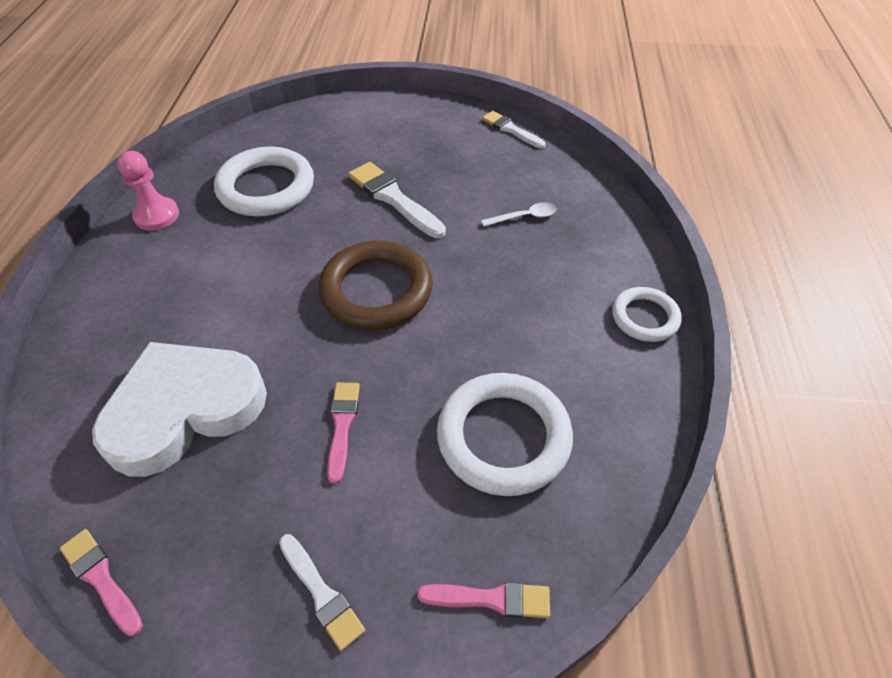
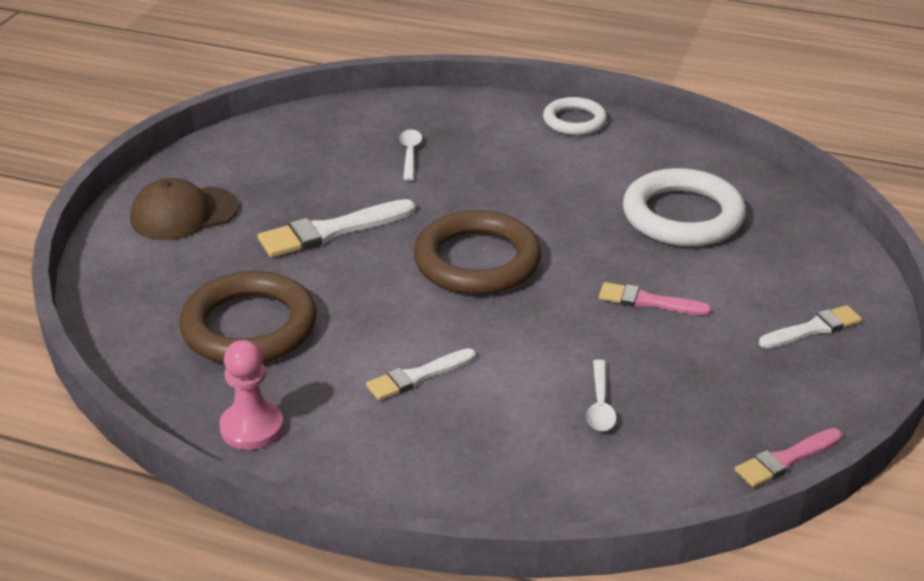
camera: 75 degrees left, 15 degrees down
(184, 409) = (600, 404): white heart -> white spoon
(266, 187) = (249, 326): white ring -> brown ring
(392, 126) = (184, 214): none -> brown cap
(491, 599) = (825, 247): pink brush -> none
(511, 130) = (253, 134): white brush -> white brush (417, 376)

